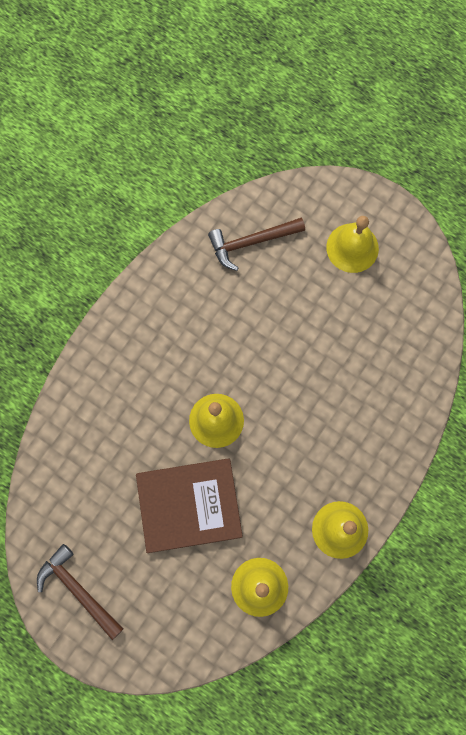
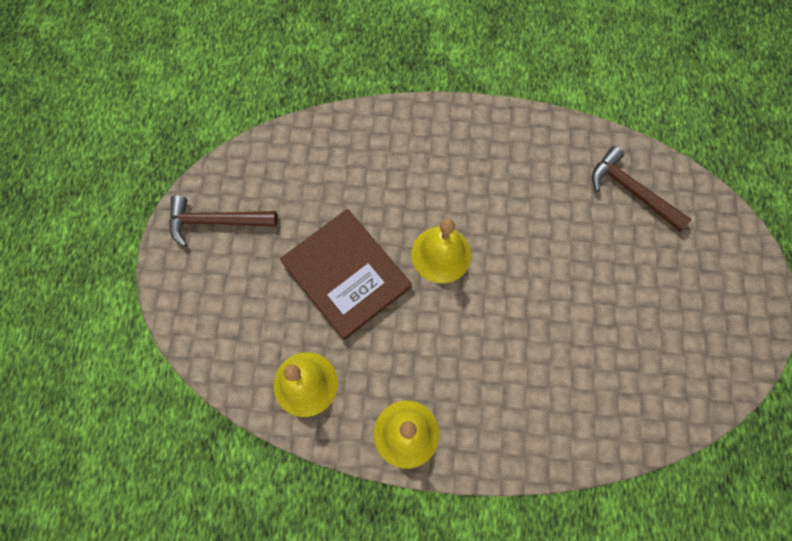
camera: 60 degrees right, 5 degrees down
(78, 590) = (216, 222): brown hammer -> brown hammer turned 105 degrees counterclockwise
(352, 248) = (697, 287): yellow bell -> none

